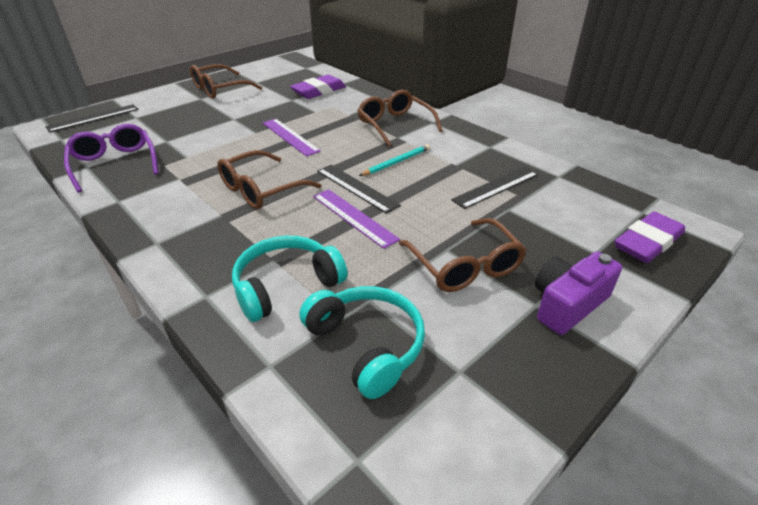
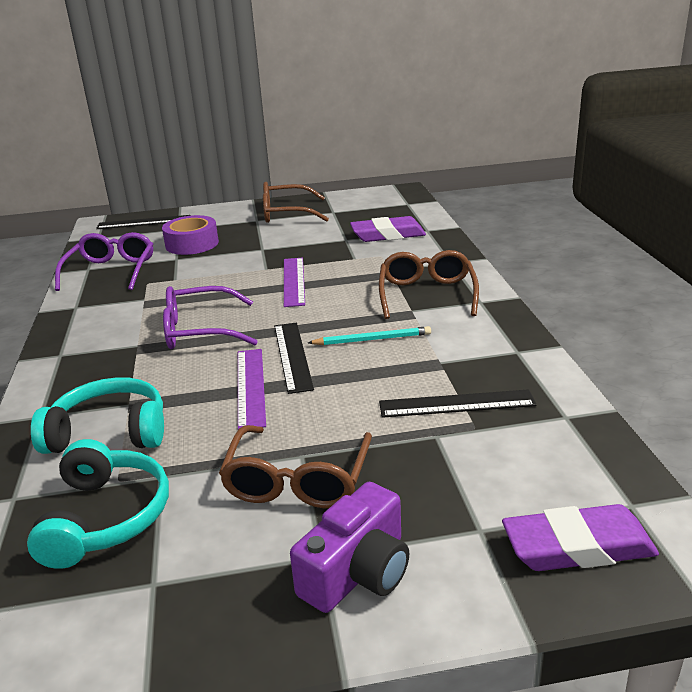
camera: 35 degrees right, 10 degrees down
(165, 127) = (192, 244): none -> purple tape
(261, 190) = (199, 331): brown glasses -> purple glasses
(567, 304) = (357, 572): purple camera -> purple camera turned 135 degrees clockwise

